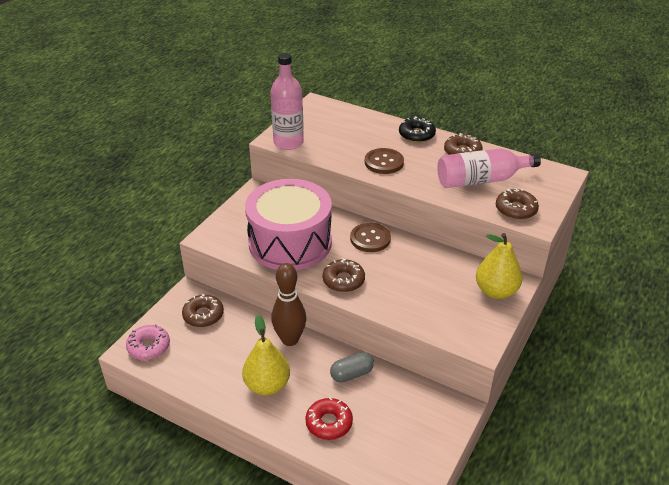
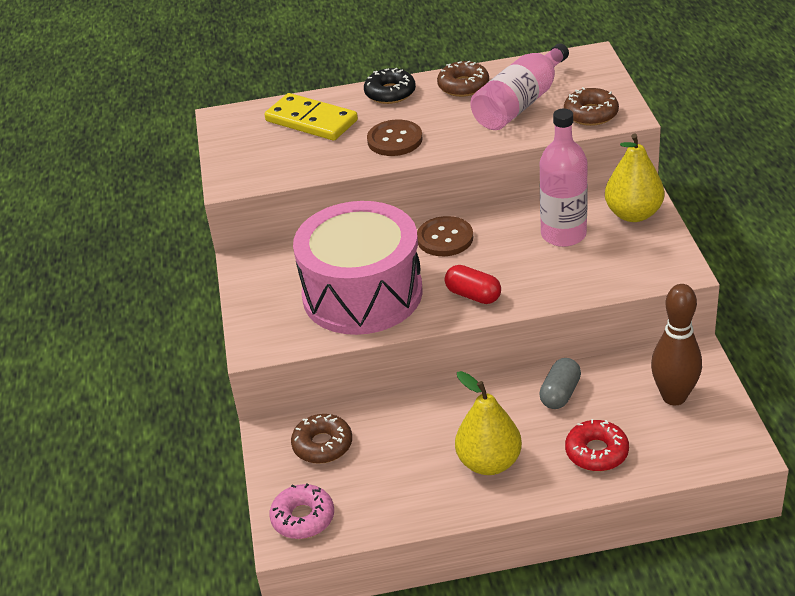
camera: 35 degrees left, 0 degrees up
(288, 142) = (253, 177): pink bottle -> pink bottle (563, 234)
(290, 339) = (454, 404): brown bowling pin -> brown bowling pin (674, 397)
(343, 280) = (473, 295): brown donut -> red capsule
(356, 128) = (311, 121): none -> yellow domino

